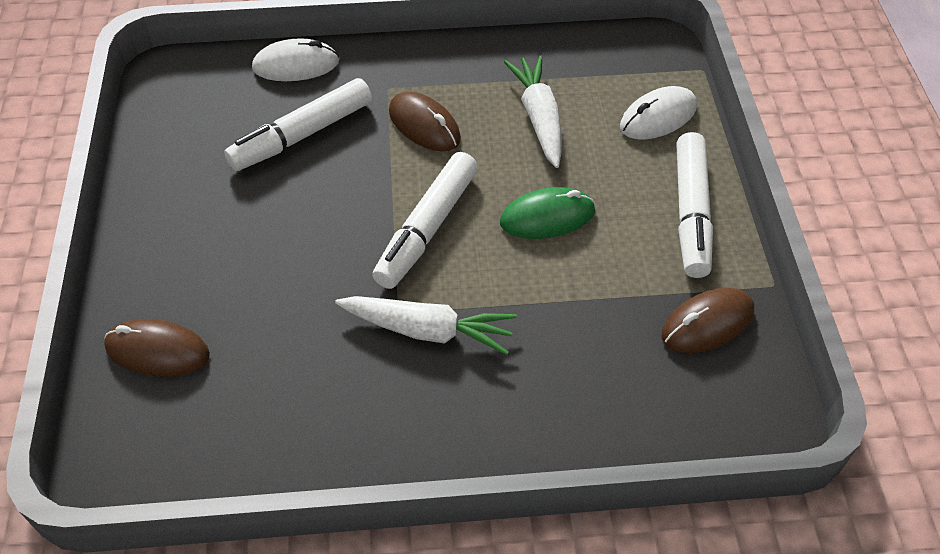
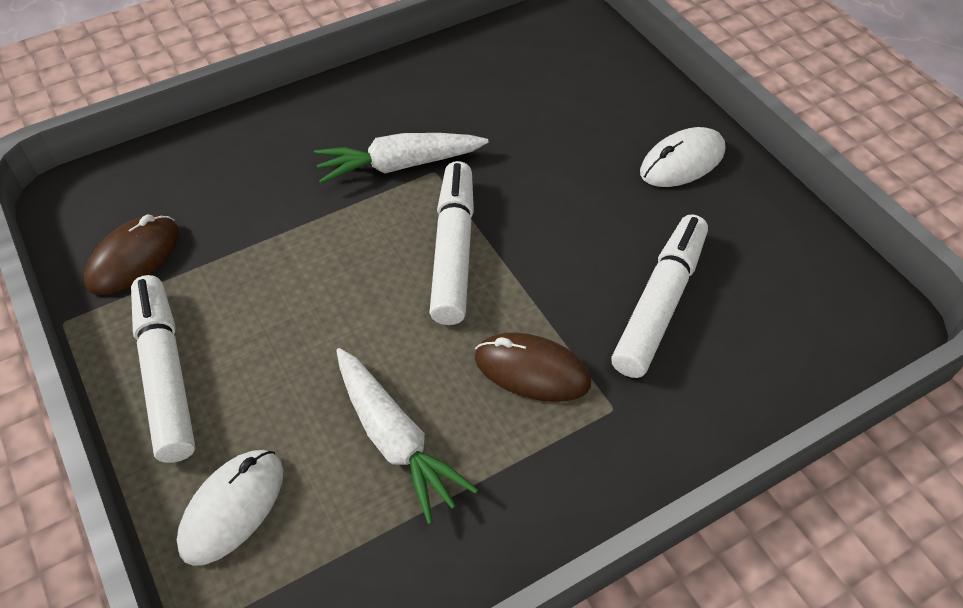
camera: 155 degrees right, 0 degrees up
(157, 351) = (607, 81): brown mouse -> none
(296, 65) = (751, 396): white mouse -> white mouse (682, 162)
(547, 217) = (332, 308): green mouse -> none

